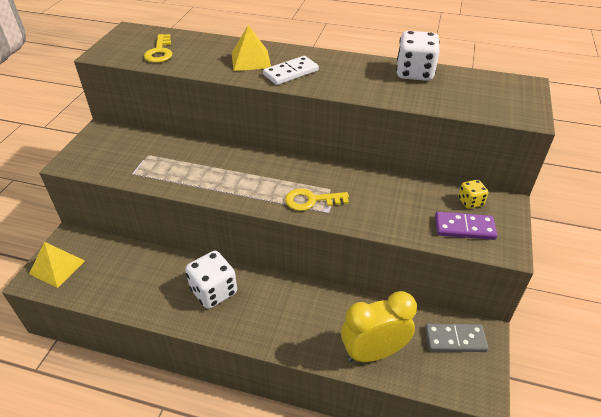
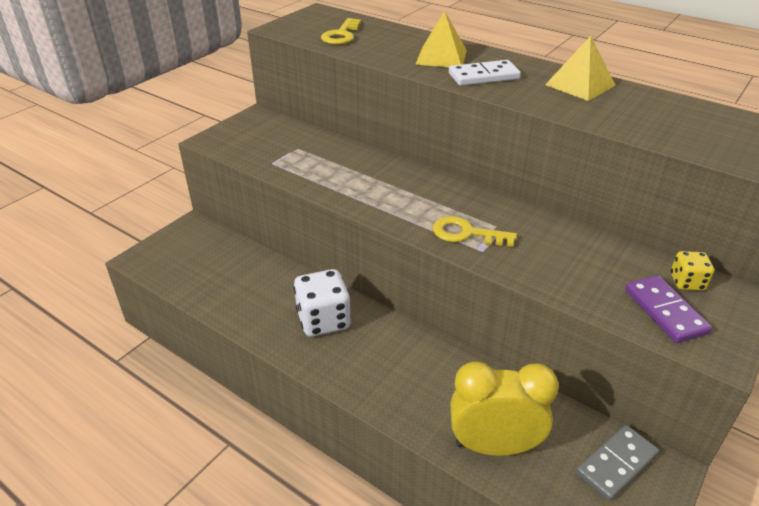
camera: 20 degrees right, 5 degrees down
(57, 267) = (168, 252): yellow pyramid -> yellow pyramid (580, 85)
(414, 73) = (648, 100): white dice -> none
(455, 339) = (616, 464): grey domino -> grey domino turned 60 degrees counterclockwise
(464, 228) = (664, 311): purple domino -> purple domino turned 45 degrees clockwise

